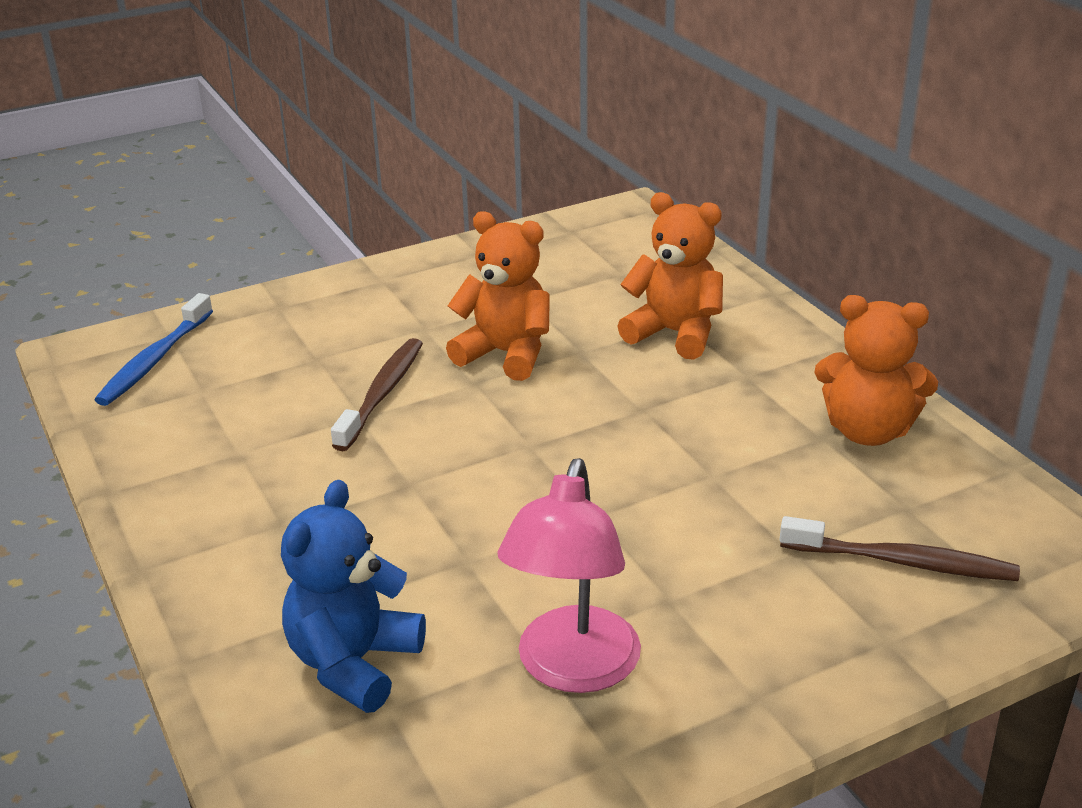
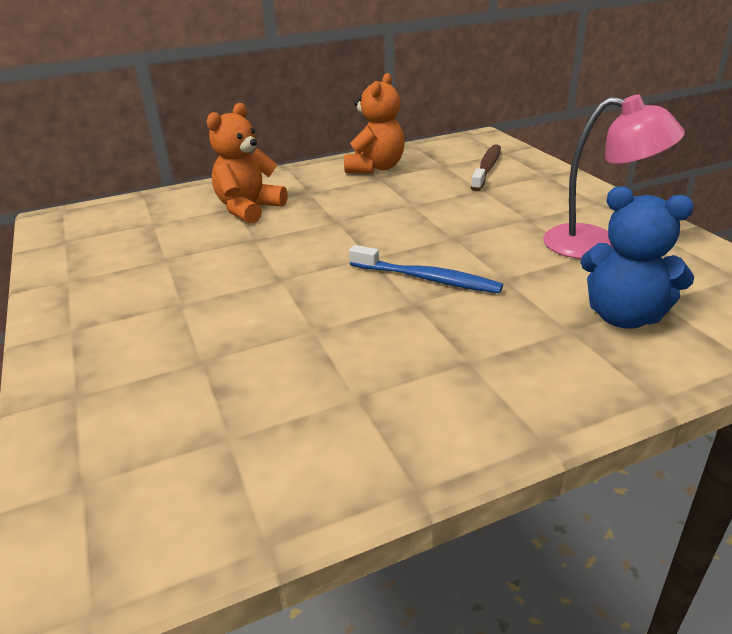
camera: 85 degrees left, 0 degrees up
(155, 360) = (140, 489): blue toothbrush -> blue toothbrush (427, 278)
(382, 394) = (281, 321): brown toothbrush -> none
(506, 354) = (244, 267): orange teddy bear -> none

